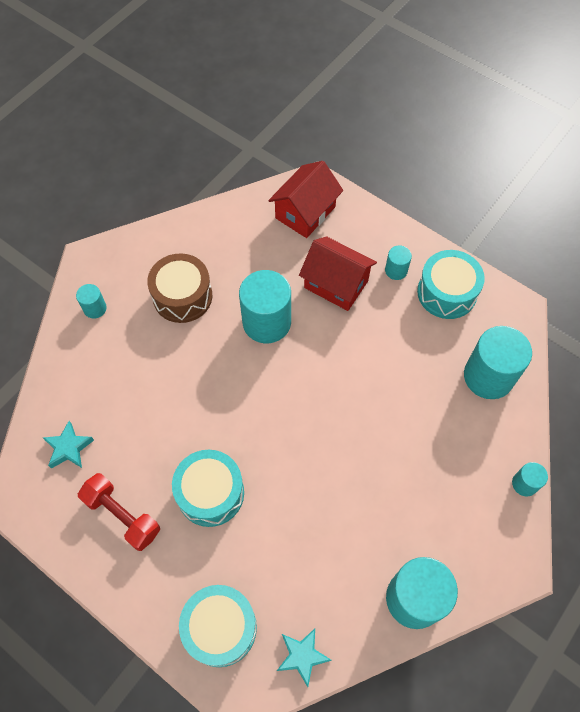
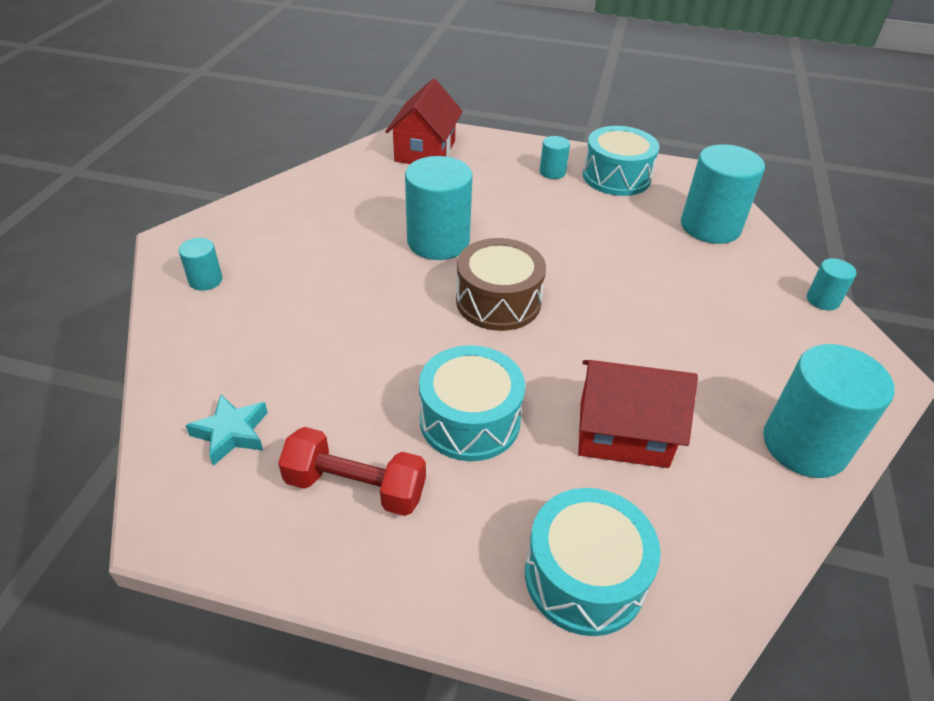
camera: 25 degrees left, 20 degrees down
(182, 296) = (320, 244): brown drum -> brown drum (498, 301)
(302, 656) = (722, 566): turquoise star -> none
(336, 284) = (496, 195): red house -> red house (623, 433)

